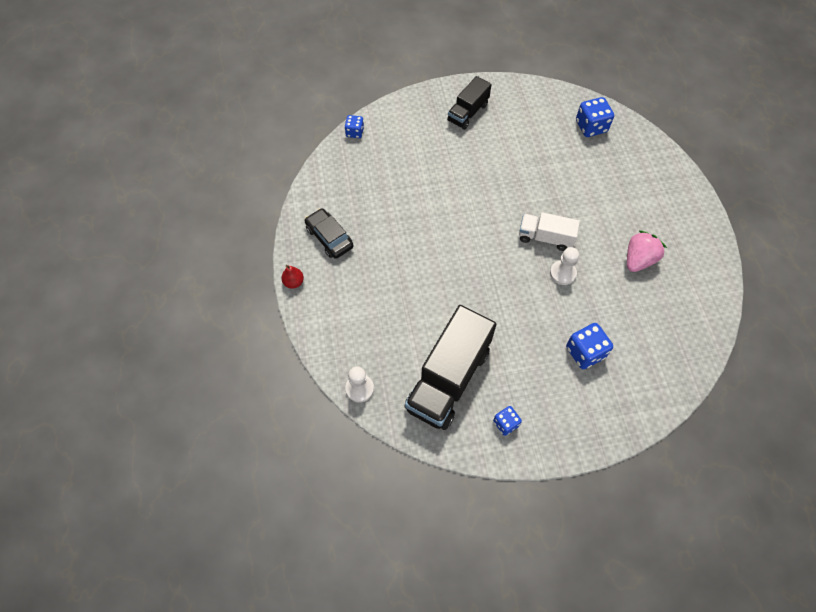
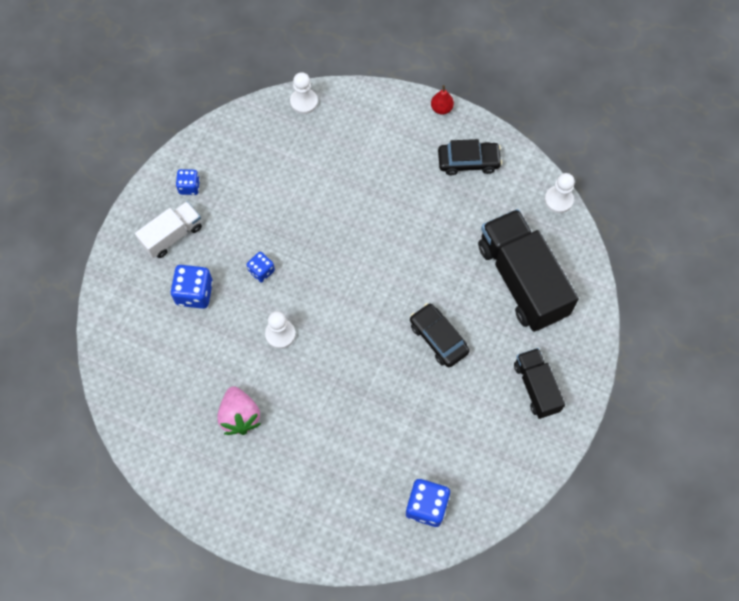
camera: 125 degrees right, 5 degrees up
(320, 167) = (558, 200): none -> white pawn
(355, 132) = (584, 257): blue dice -> blue dice (261, 271)
(448, 379) = (259, 170): black truck -> black truck (522, 280)
(481, 179) = (438, 338): none -> black car
(545, 237) = (328, 348): white truck -> white truck (172, 235)

